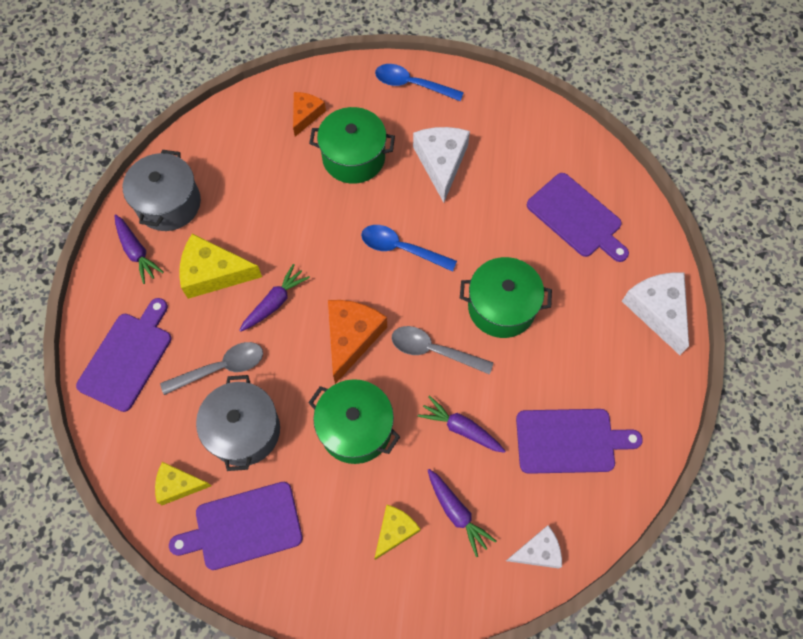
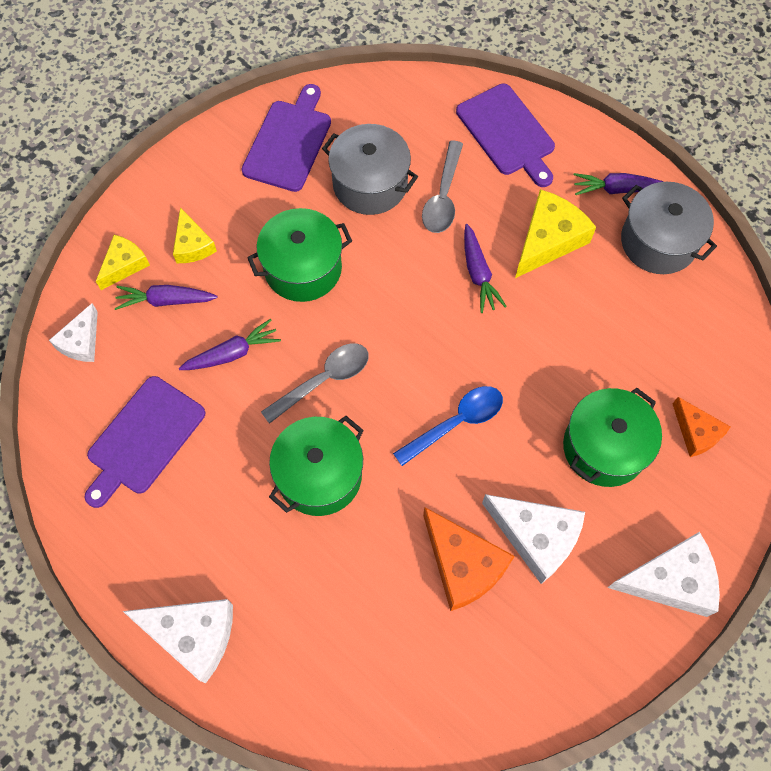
camera: 125 degrees right, 0 degrees up
(178, 485) = (360, 115): yellow cheese -> yellow cheese (124, 265)
(351, 337) = (392, 317): orange cheese -> orange cheese (463, 565)
(412, 85) = (671, 580): blue spoon -> white cheese
(576, 218) = (362, 637): purple cutting board -> none

